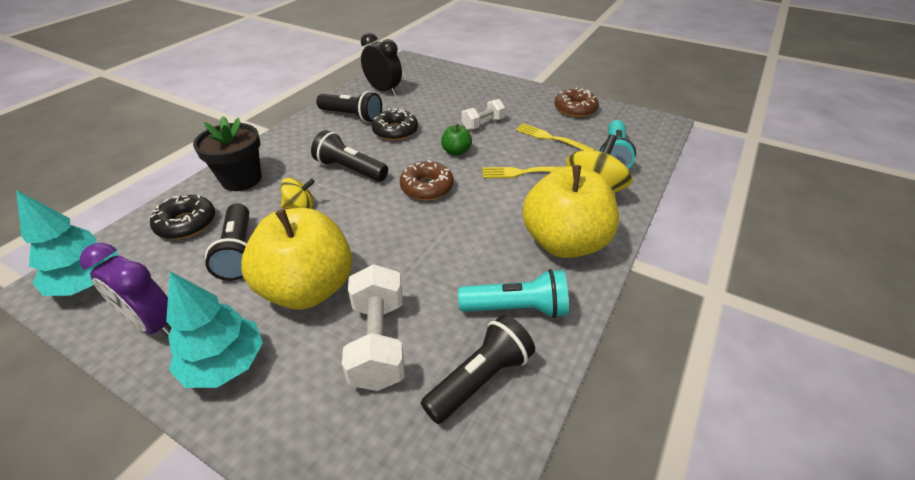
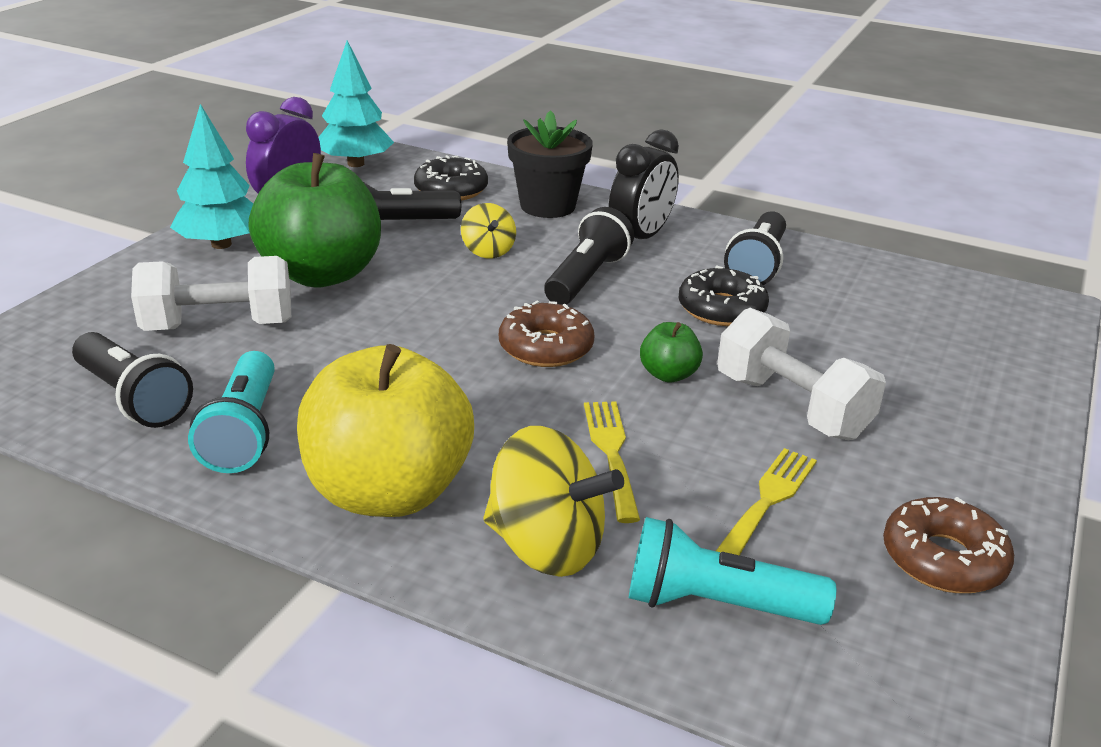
camera: 85 degrees right, 10 degrees down
(308, 288) = (322, 274): yellow apple -> green apple
(384, 90) = (876, 288): black clock -> black clock (640, 238)
(483, 124) = (791, 406): white dumbbell -> white dumbbell, size x1.63

